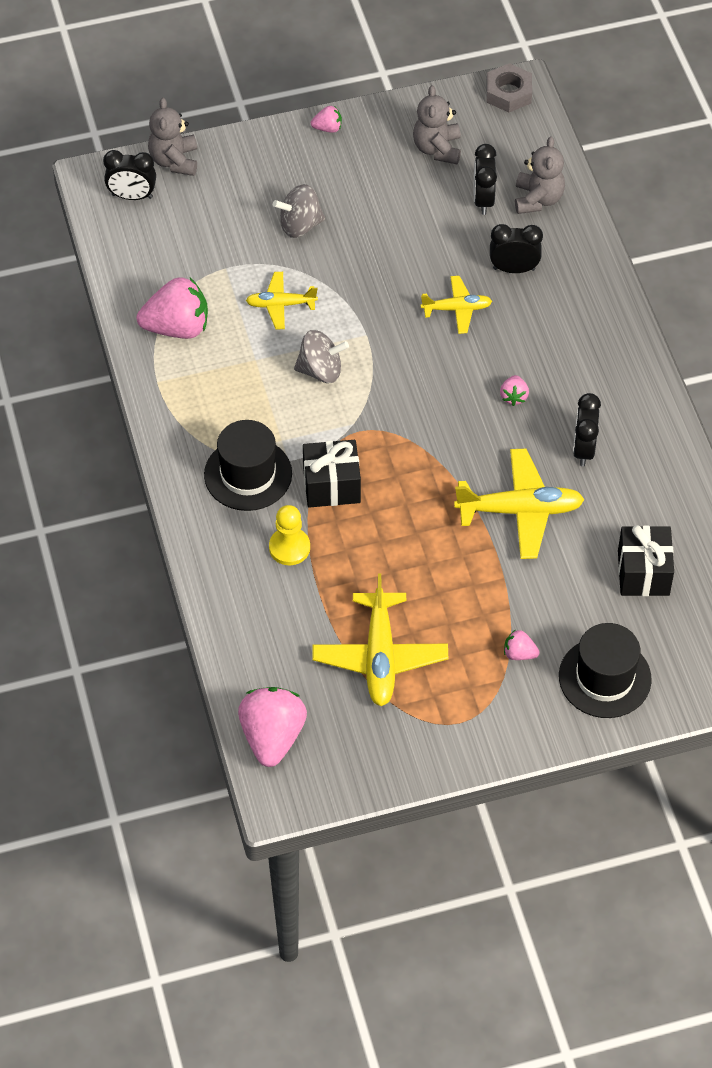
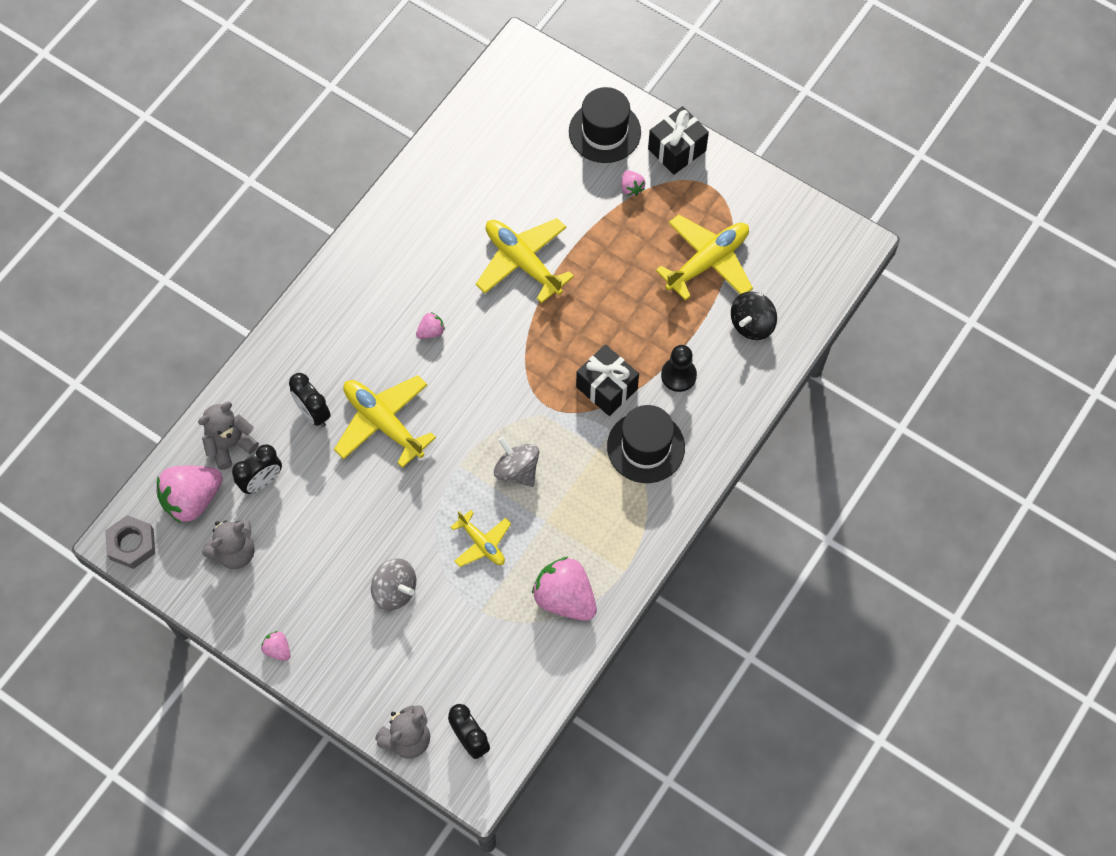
camera: 130 degrees left, 10 degrees up
(272, 737) = (820, 278): pink strawberry -> pink strawberry (192, 499)
(281, 643) = (752, 324): none -> black spinning top
(289, 547) = (678, 375): yellow pawn -> black pawn
(457, 309) = (383, 423): yellow plane -> yellow plane, size x1.71
(583, 449) = (438, 259): black clock -> none
(643, 573) = (507, 162): black gift -> black gift (677, 150)

